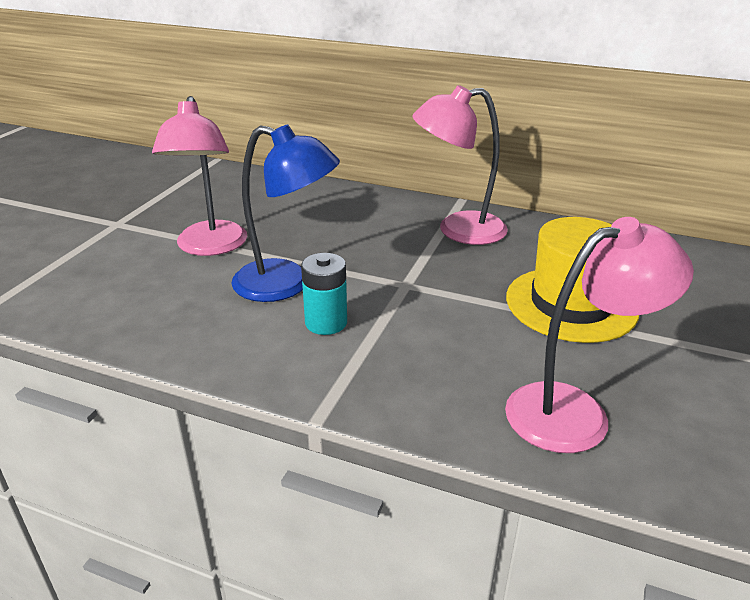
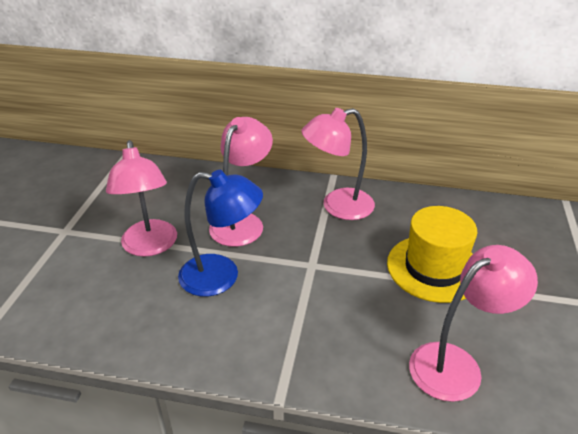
camera: 10 degrees left, 5 degrees up
(326, 323) = (262, 310): turquoise battery -> none
(331, 234) = (242, 222): none -> pink lamp

